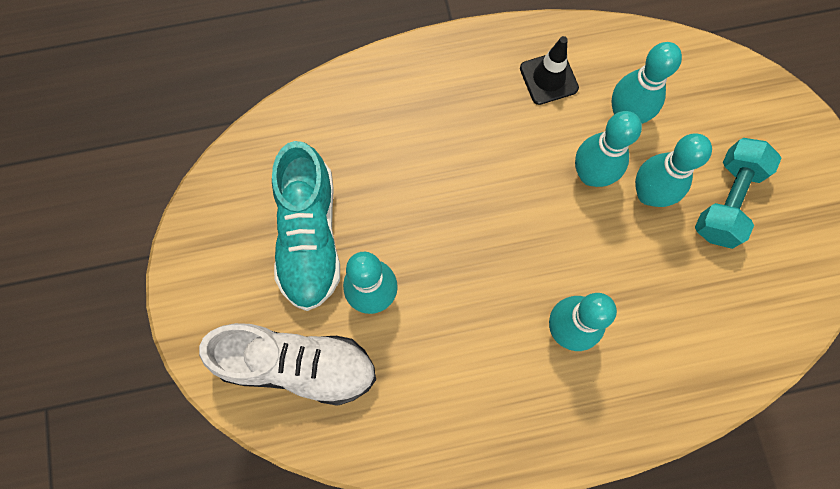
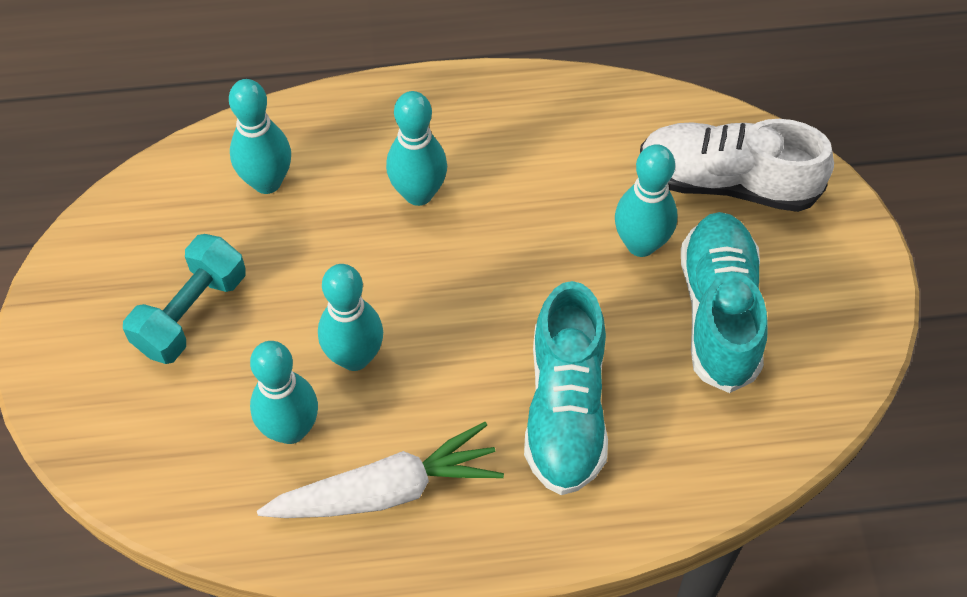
camera: 175 degrees left, 15 degrees down
(427, 147) = (565, 408): none -> turquoise shoe
(548, 78) = (385, 490): black traffic cone -> white carrot
(649, 194) = (286, 328): turquoise bowling pin -> turquoise bowling pin (267, 182)

